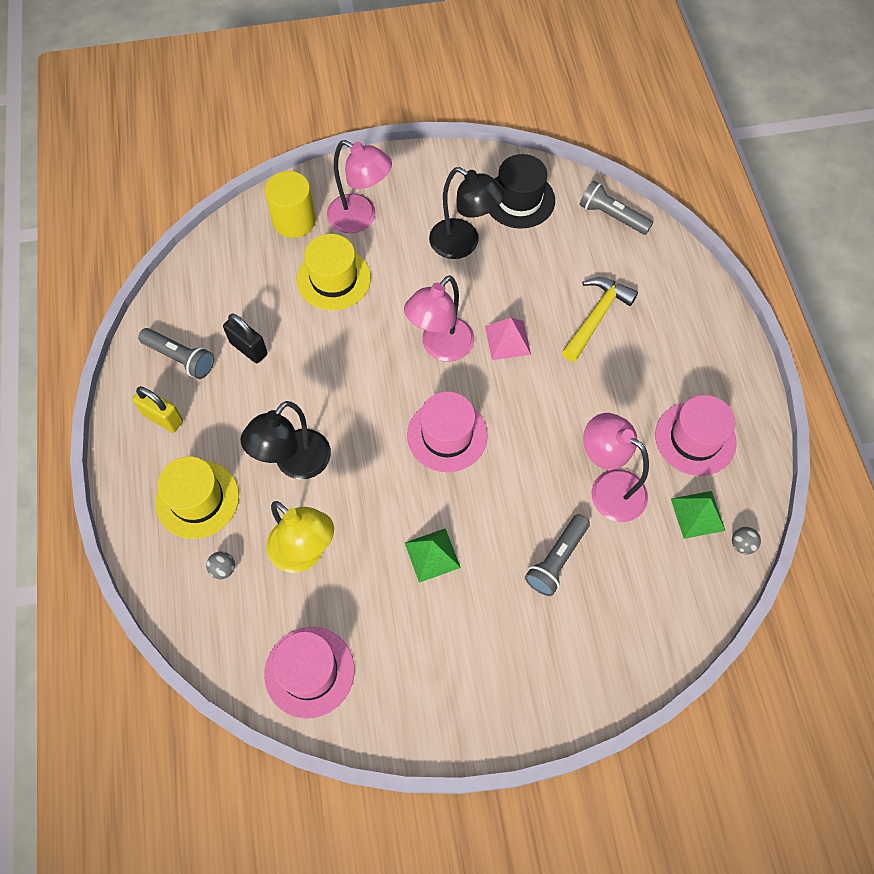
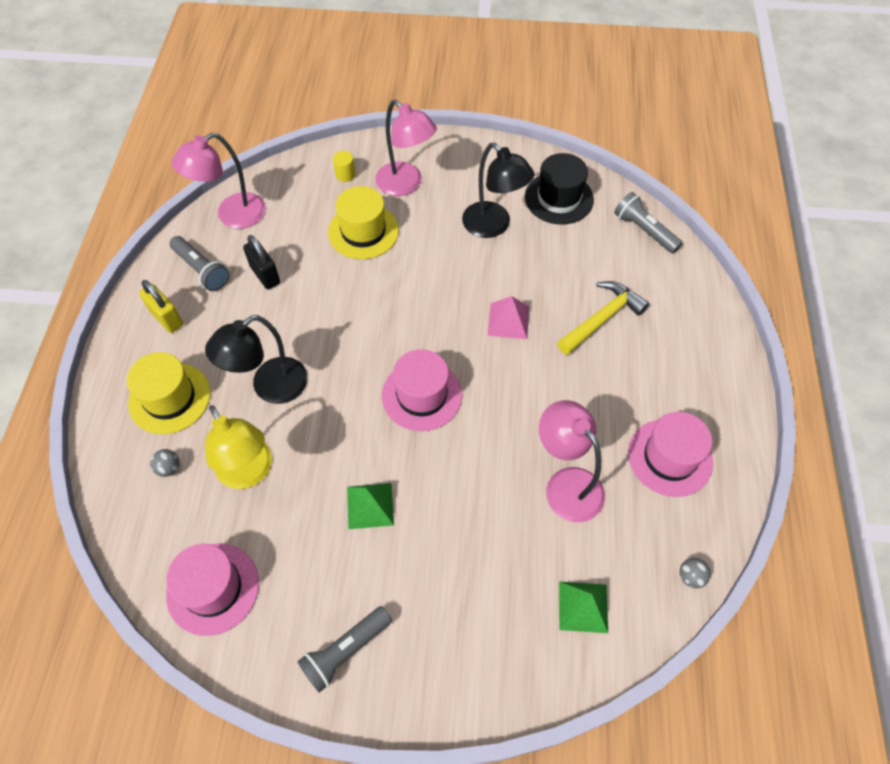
camera: 15 degrees right, 5 degrees down
(294, 220) = (345, 174): yellow cylinder -> yellow cylinder, size x0.49
(440, 347) = (442, 313): pink lamp -> pink lamp (232, 216)
(556, 560) = (492, 542): grey flashlight -> grey flashlight (345, 651)
(697, 514) = (651, 533): green pyramid -> green pyramid (583, 606)

